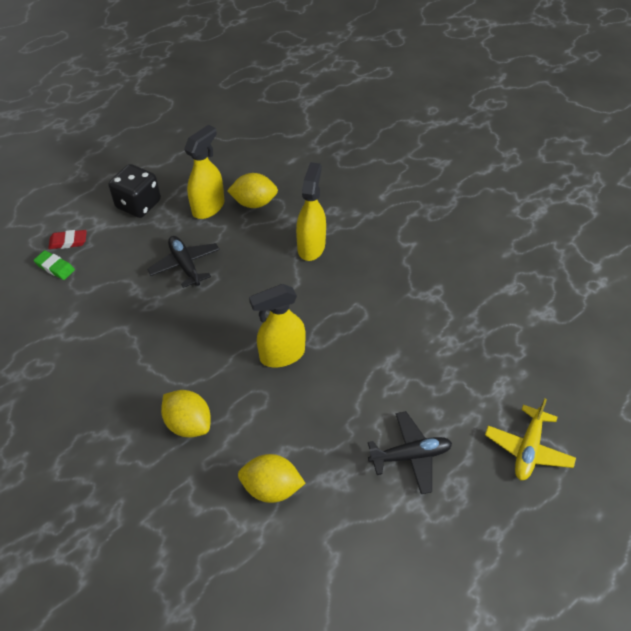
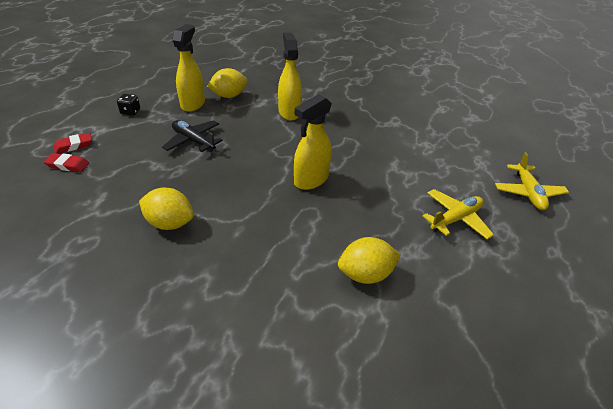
camera: 25 degrees left, 10 degrees down
(55, 267) = (68, 165): green eraser -> red eraser
(138, 204) = (130, 112): black dice -> black dice, size x0.51
(189, 424) = (260, 247): yellow lemon -> yellow lemon (170, 223)
(410, 455) = (455, 219): black plane -> yellow plane

